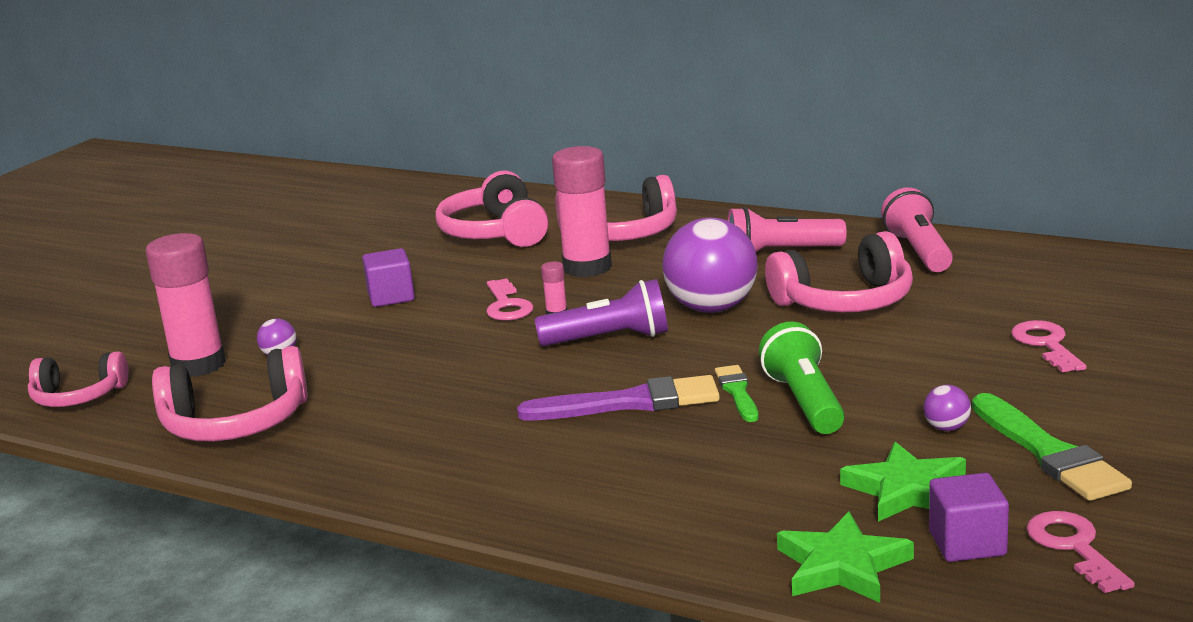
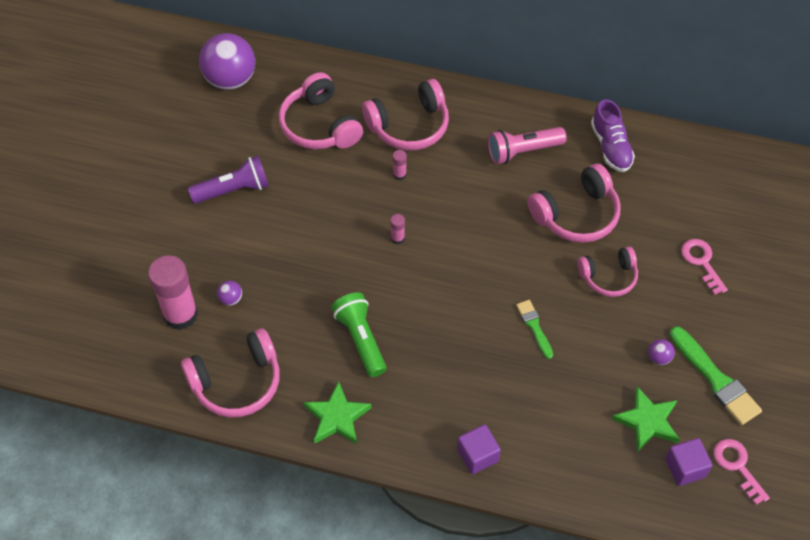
camera: 15 degrees left, 35 degrees up
(78, 397) = (115, 358): pink headphones -> pink headphones (608, 277)
(391, 297) = (277, 219): purple cube -> purple cube (477, 455)
(507, 305) = (361, 228): pink key -> none
(587, 267) = (399, 174): pink glue stick -> pink glue stick, size x0.42
(609, 339) = (441, 268): purple flashlight -> purple flashlight (233, 190)
(630, 403) = (474, 342): purple brush -> none
(712, 308) = (495, 226): purple ball -> purple ball (230, 79)
(805, 402) = (575, 335): green flashlight -> green flashlight (361, 339)
(842, 566) = (626, 494): green star -> green star (337, 417)
(919, 251) = (611, 147): pink flashlight -> purple shoe

